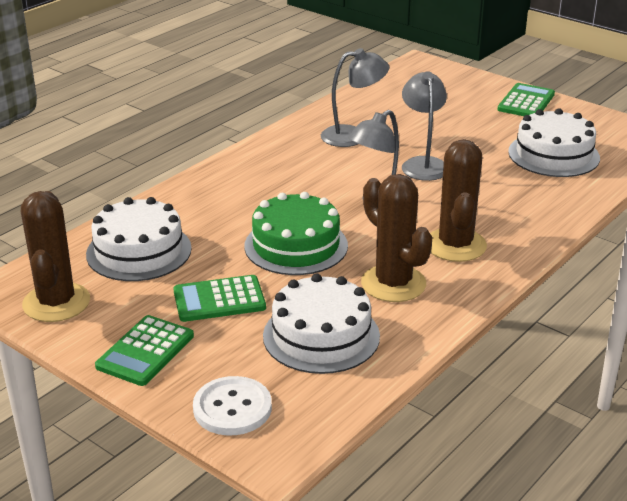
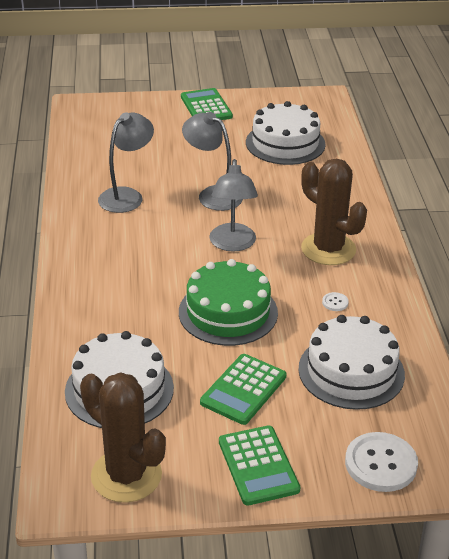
camera: 45 degrees left, 5 degrees up
(393, 284) = (335, 302): brown cactus -> white button

